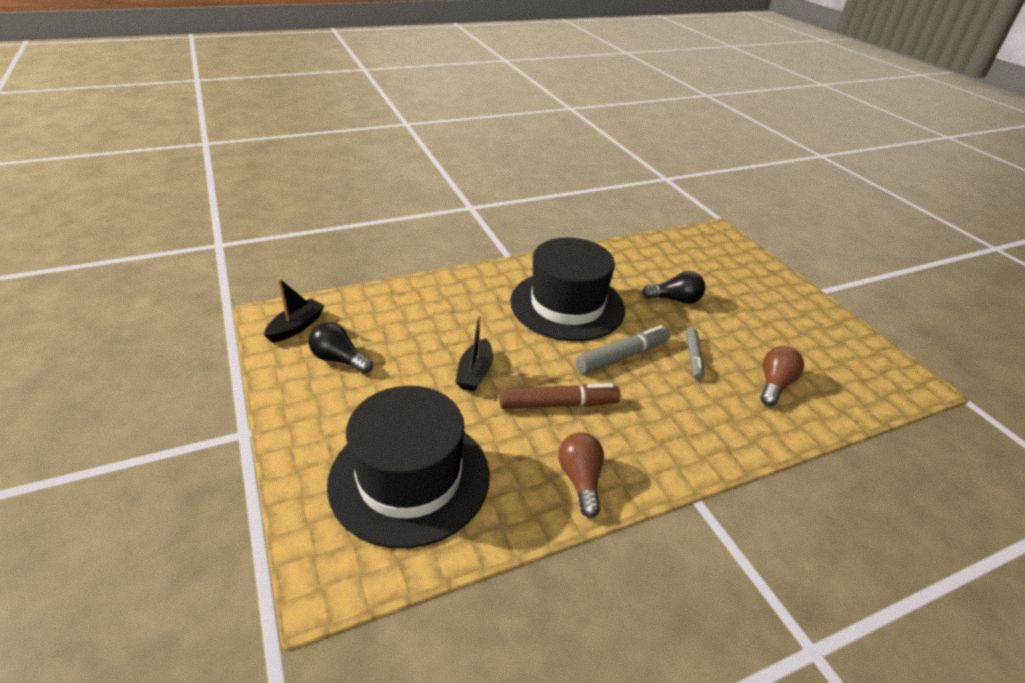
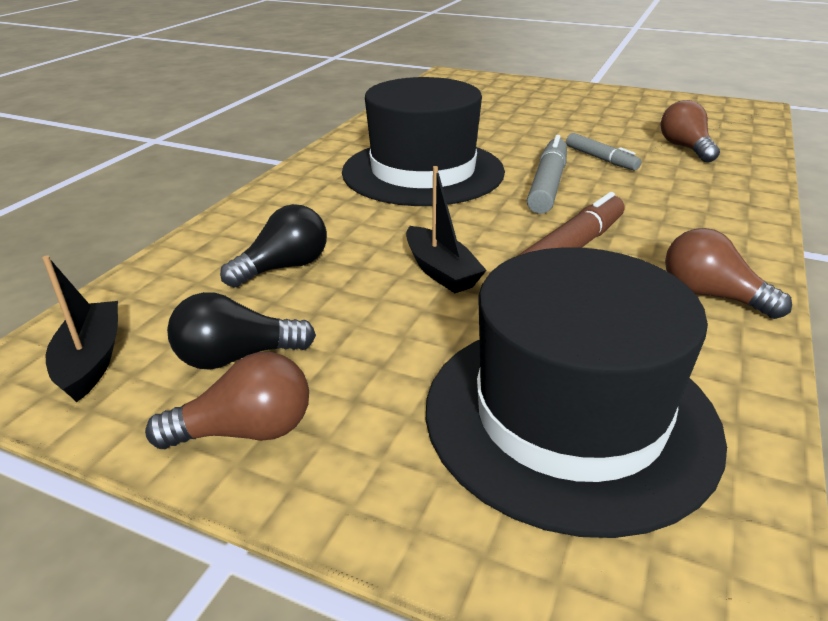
camera: 40 degrees left, 5 degrees down
(301, 393) = (246, 431): none -> brown light bulb
(675, 300) = (507, 128): black light bulb -> black light bulb (284, 267)

